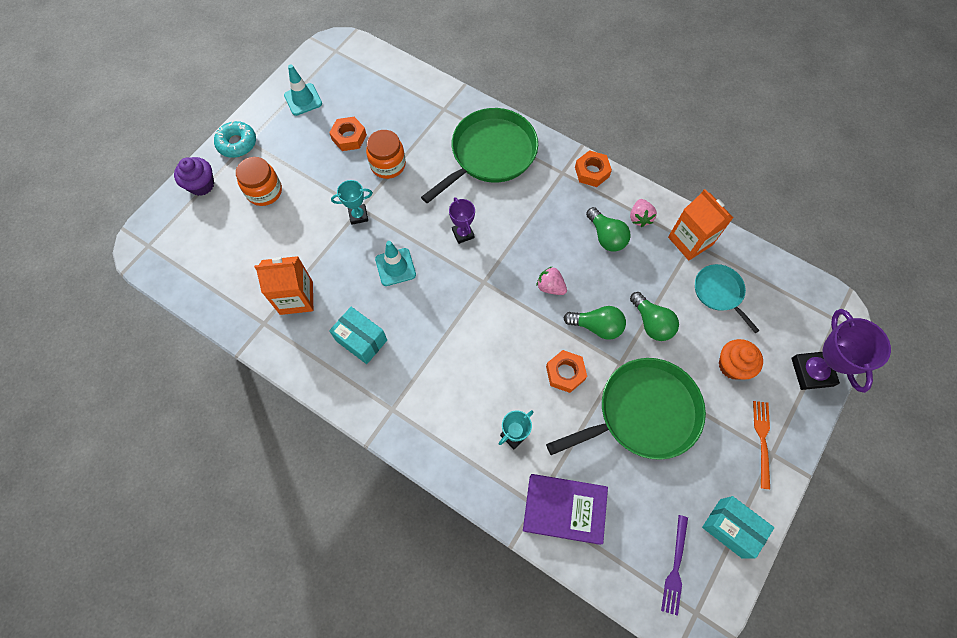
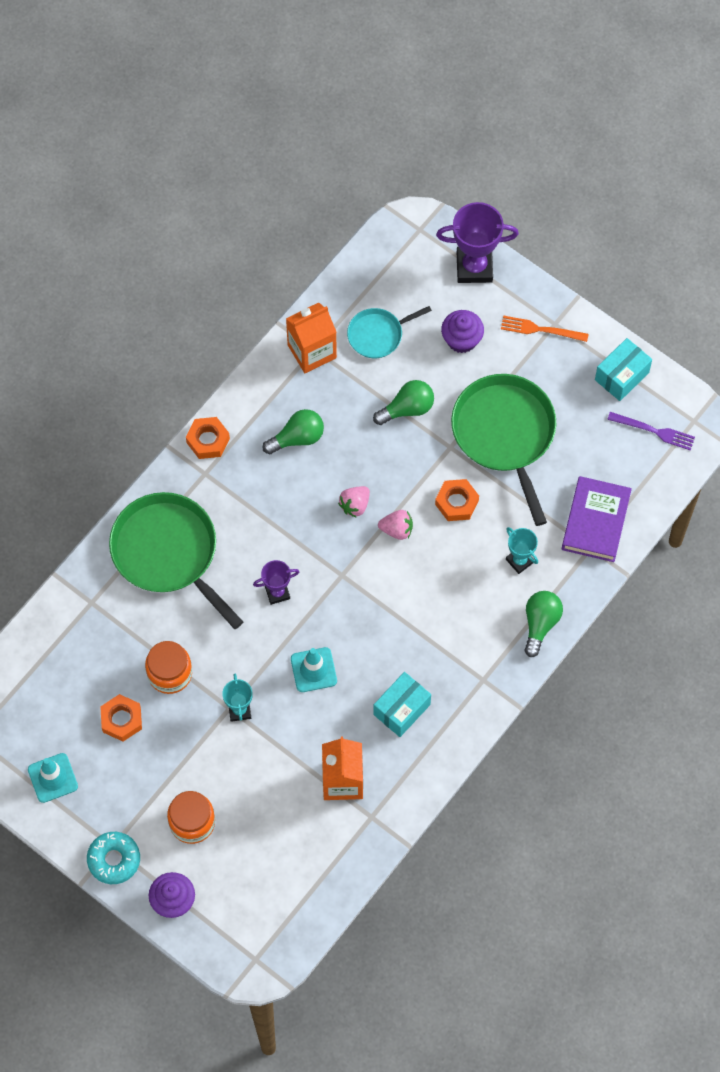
camera: 85 degrees left, 0 degrees up
(596, 326) = (406, 464): green light bulb -> green light bulb (540, 624)
(639, 218) = (276, 398): pink strawberry -> pink strawberry (397, 529)
(732, 365) = (461, 339): orange cupcake -> purple cupcake

